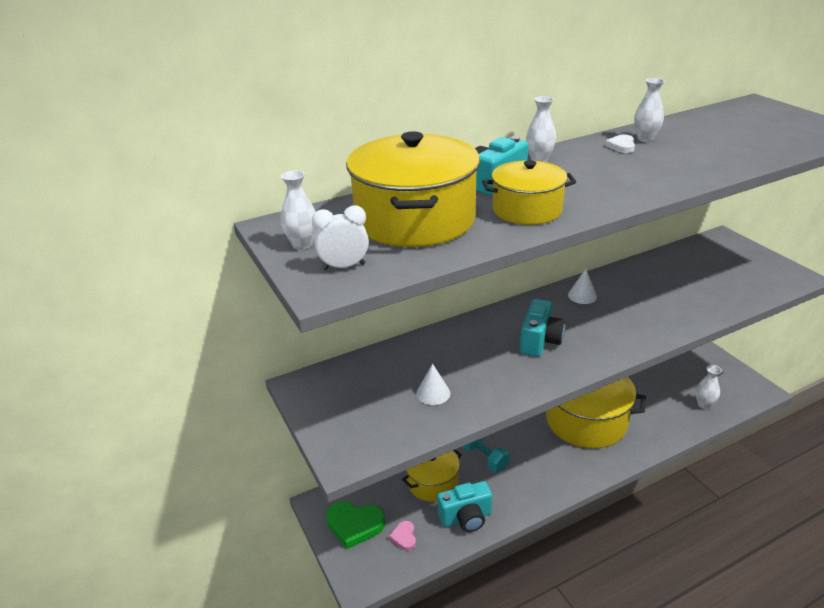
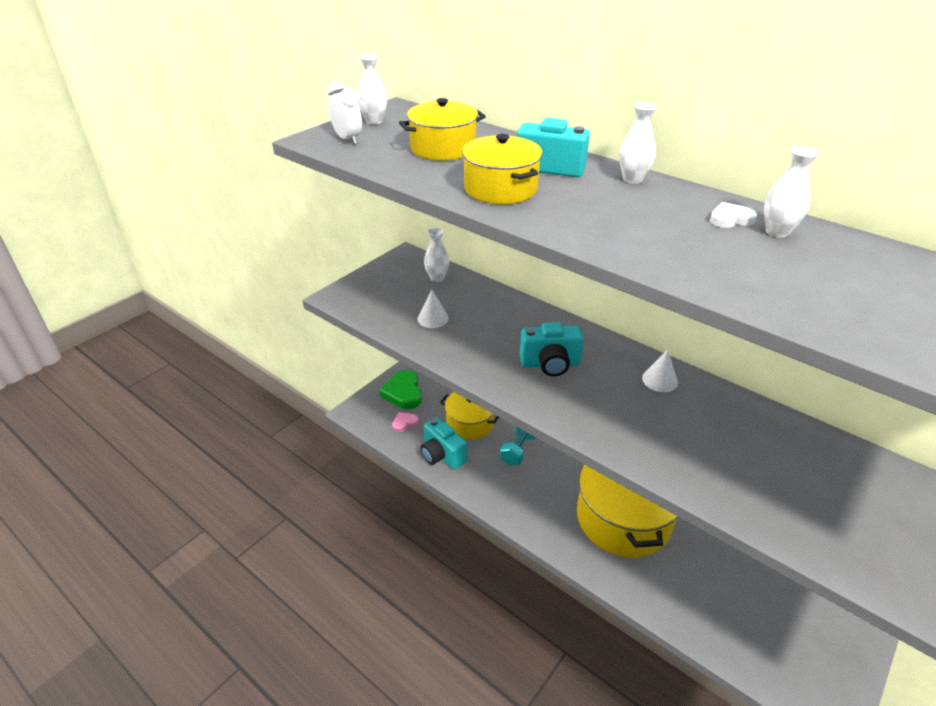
camera: 65 degrees right, 5 degrees up
(415, 219) = (443, 148): yellow pot -> yellow pot, size x0.58
(704, 405) = (741, 639): white vase -> white vase (437, 278)

